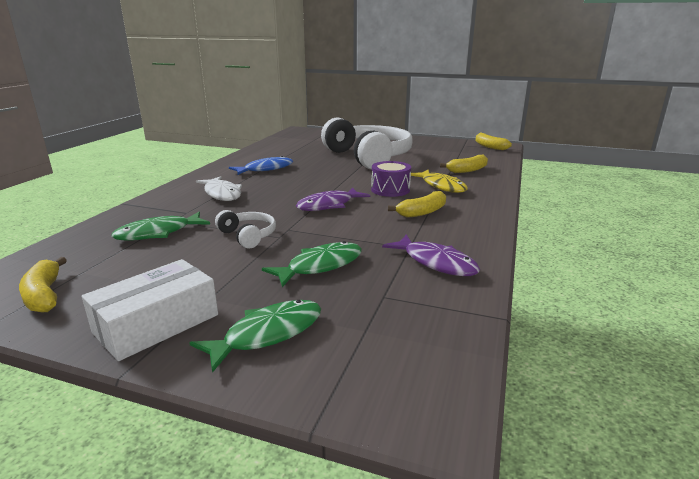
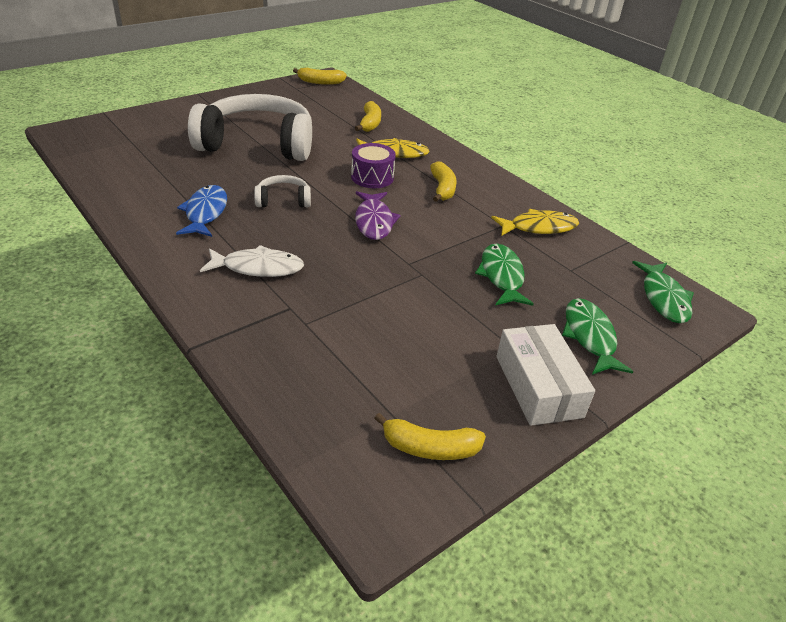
camera: 60 degrees left, 15 degrees up
(158, 233) = (335, 342): green fish -> green fish (663, 298)
(248, 236) = (402, 289): white headphones -> white headphones (283, 200)
(436, 263) = (539, 227): purple fish -> yellow fish

